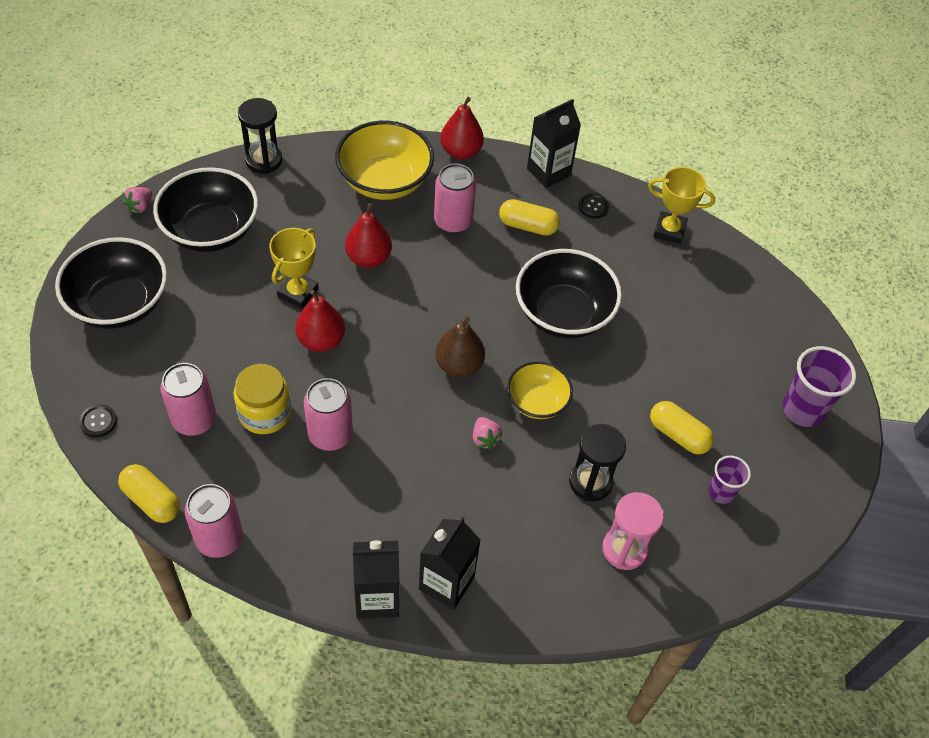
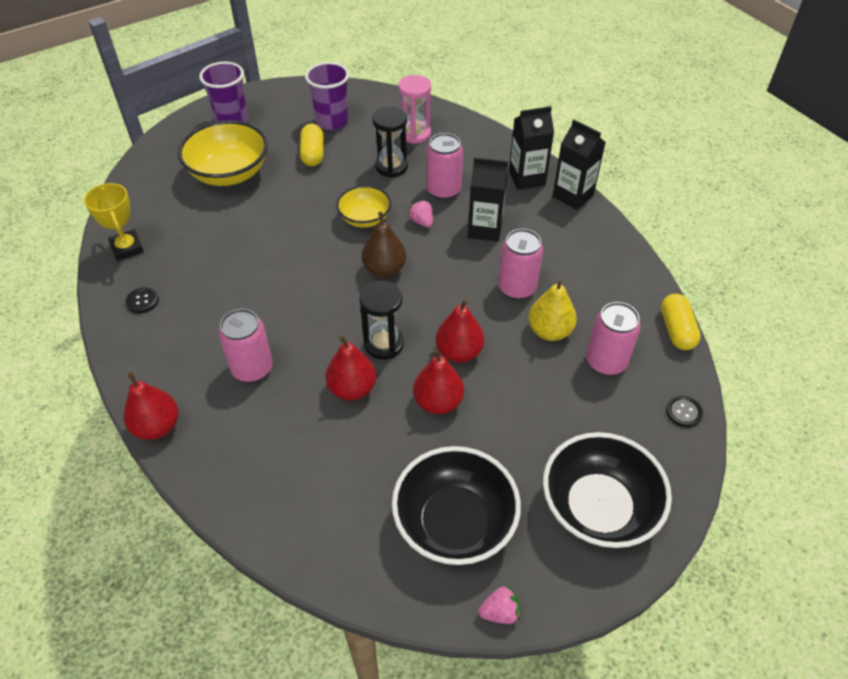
camera: 130 degrees left, 5 degrees down
(219, 539) = (645, 279): pink can -> pink can (443, 190)
(264, 160) = (329, 569): black hourglass -> black hourglass (383, 344)
(265, 413) = (549, 331): yellow jar -> yellow pear
(298, 293) = (438, 402): yellow trophy -> red pear
(385, 181) = (253, 450): yellow bowl -> yellow bowl (229, 173)
(485, 439) = (422, 222): pink strawberry -> pink strawberry turned 60 degrees counterclockwise
(528, 226) = (207, 323): yellow capsule -> none
(548, 172) = (126, 352): black carton -> black carton (485, 229)
(563, 313) = (275, 251): black bowl -> none
(721, 492) = (332, 122): purple cup -> purple cup, size x1.69

